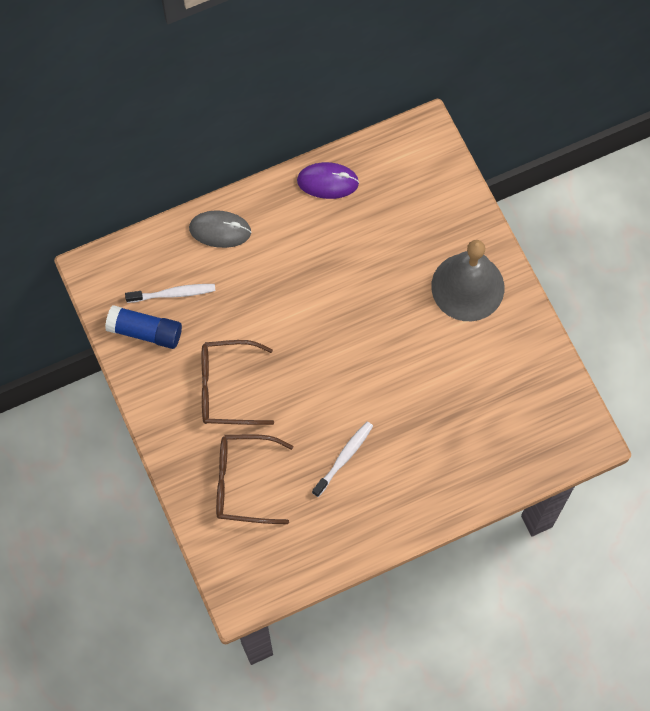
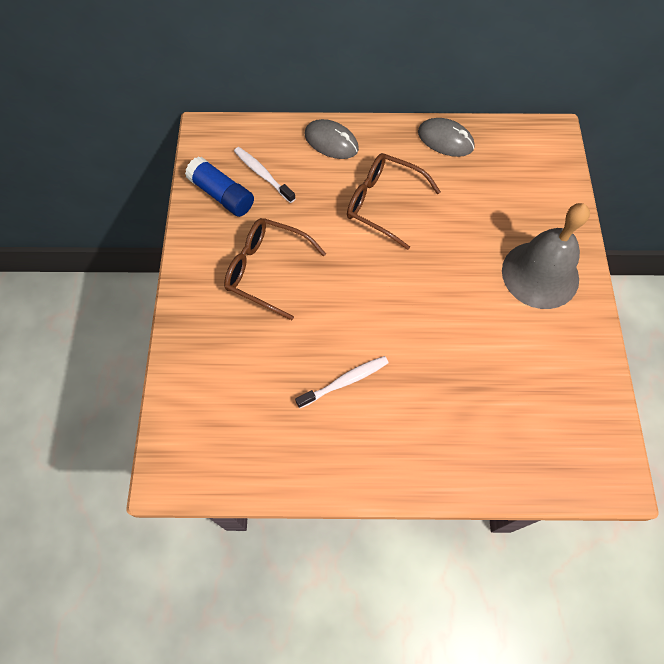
camera: 25 degrees right, 5 degrees down
(173, 294) = (263, 175): white toothbrush -> white toothbrush turned 150 degrees counterclockwise
(244, 482) = (236, 362): brown glasses -> brown glasses (384, 204)
(328, 182) = (445, 140): purple mouse -> grey mouse

